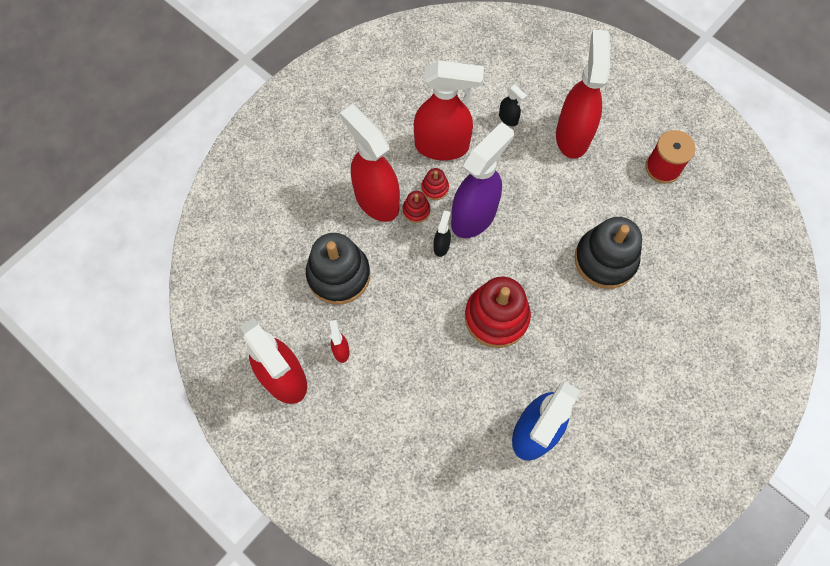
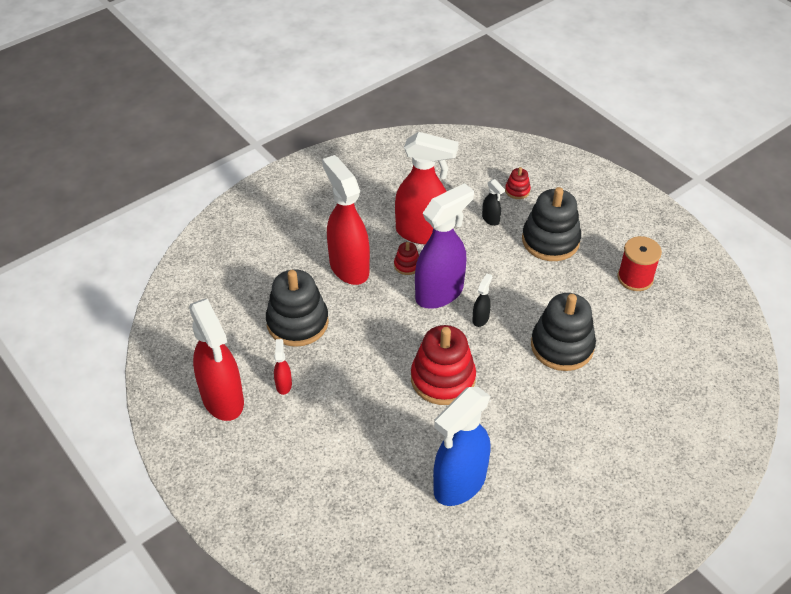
camera: 10 degrees right, 20 degrees down
(416, 210) = (385, 280): red stacking toy -> red stacking toy (517, 190)
(441, 246) = (402, 312): black spray bottle -> black spray bottle (480, 318)
(572, 135) = (550, 240): red spray bottle -> black stacking toy

